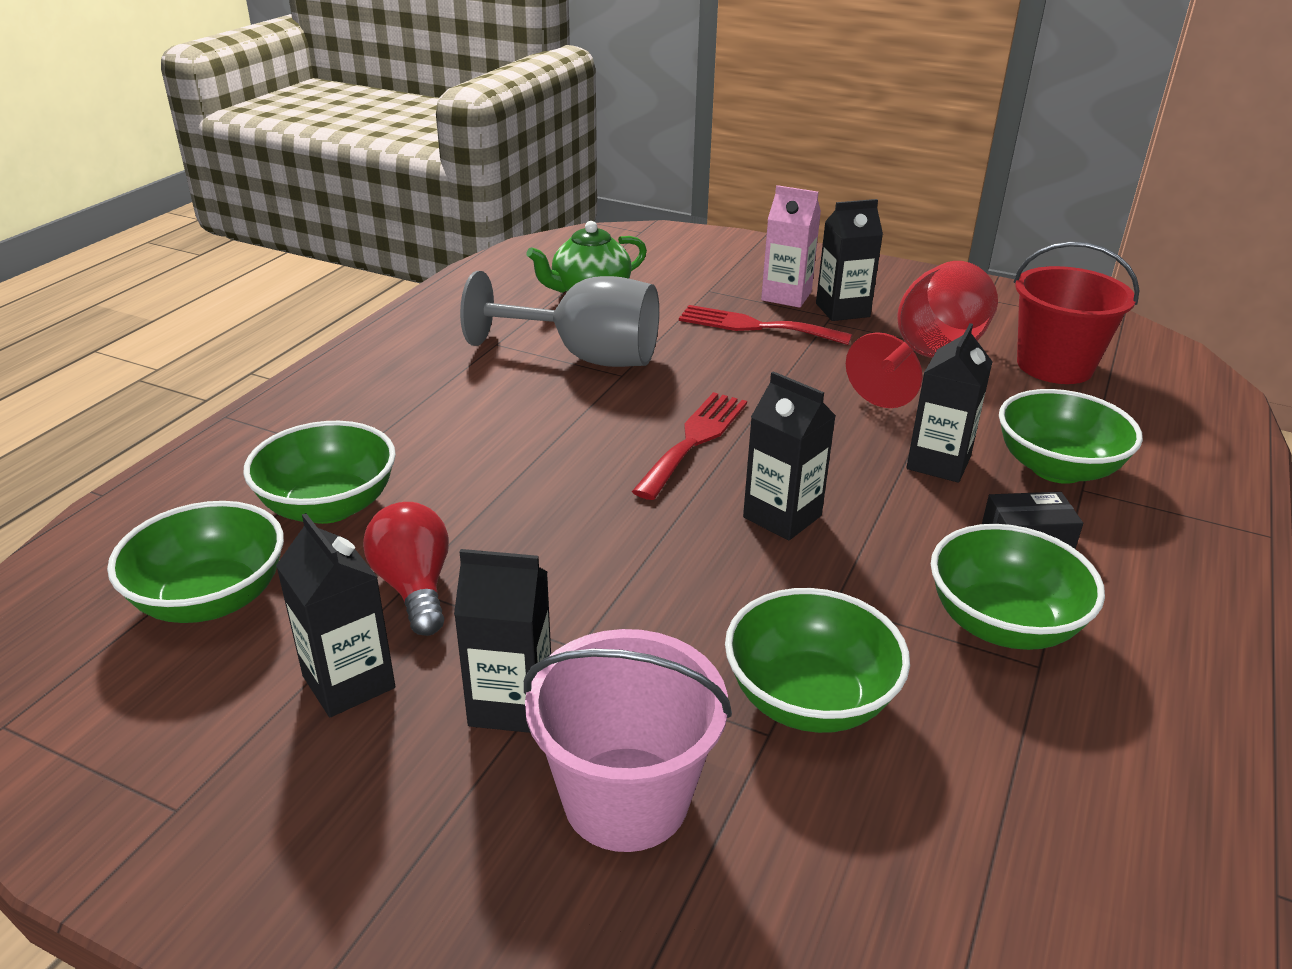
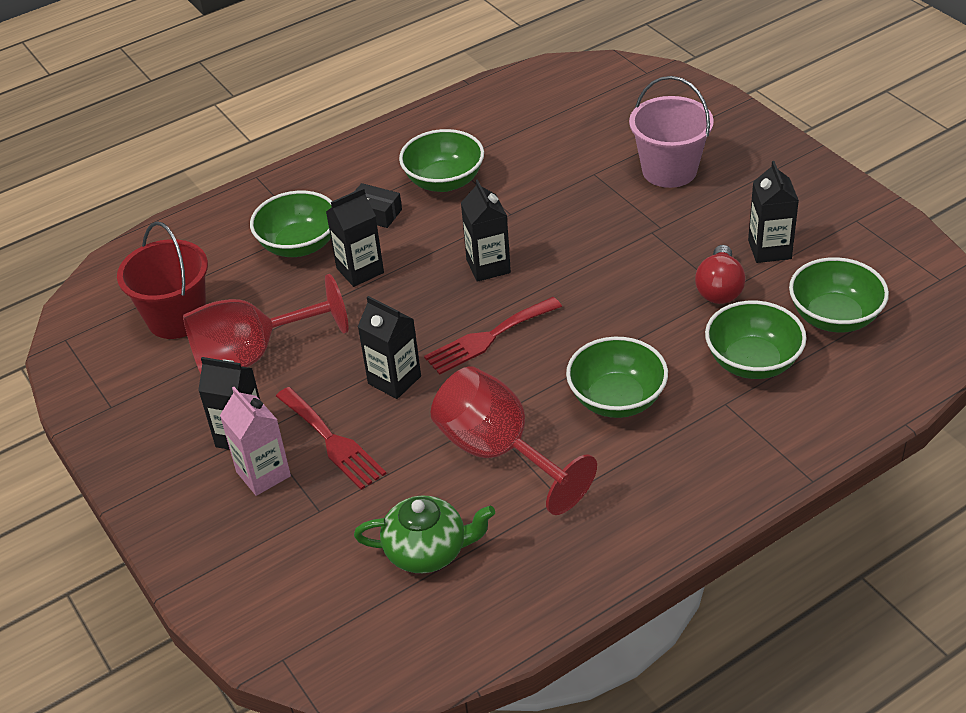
camera: 145 degrees left, 10 degrees up
(511, 704) = (697, 217): black carton -> black carton (394, 380)
(585, 357) = (499, 452): grey goblet -> red goblet
(809, 698) = (564, 180): green bowl -> green bowl (617, 399)

